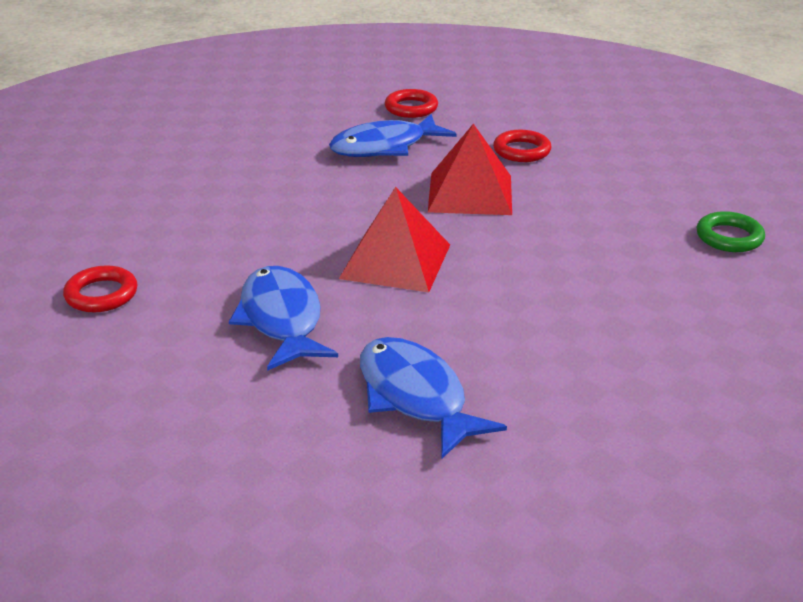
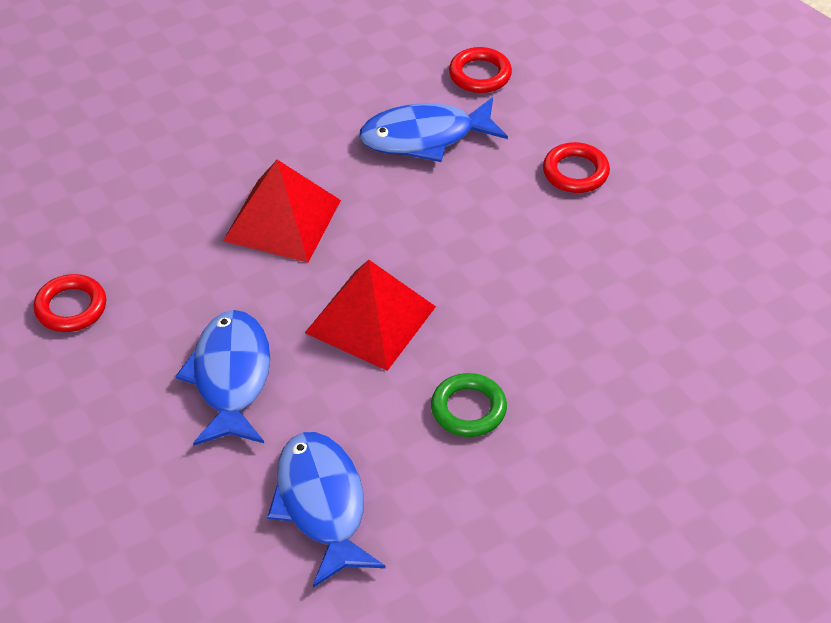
camera: 15 degrees right, 15 degrees up
(470, 193) = (489, 231): red pyramid -> red pyramid (282, 220)
(729, 237) = (741, 356): green ring -> green ring (468, 409)

